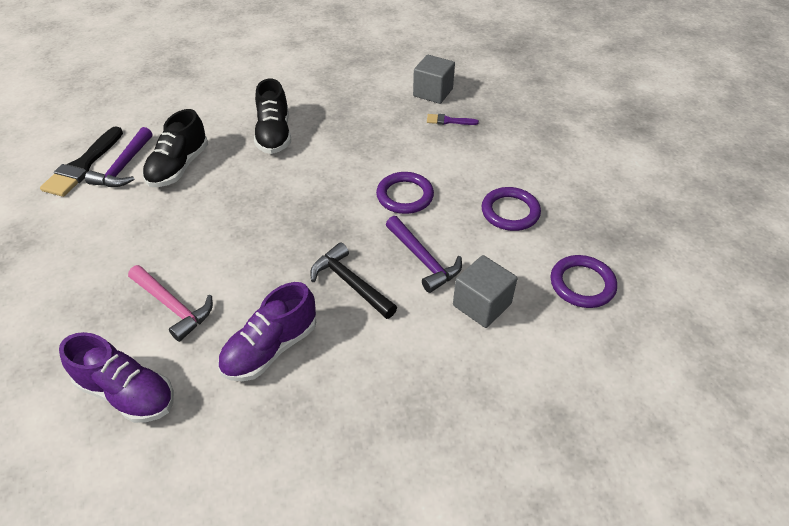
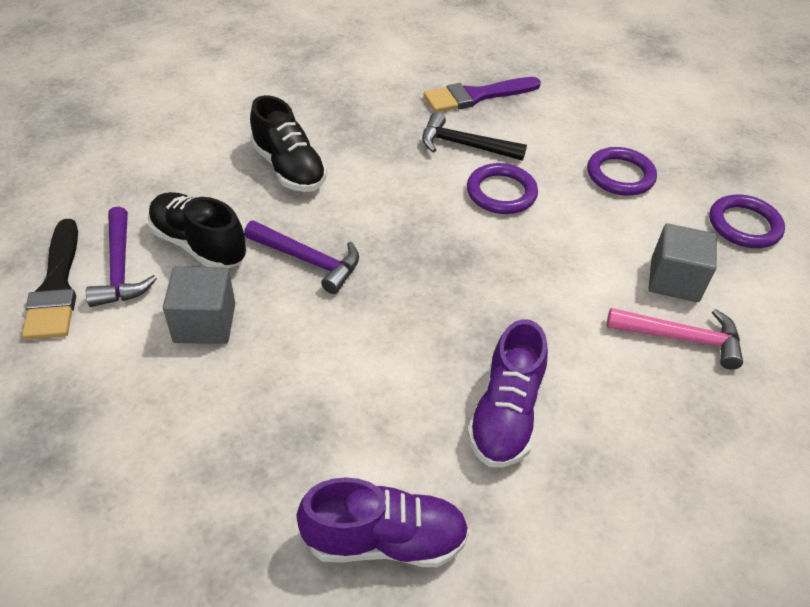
camera: 30 degrees left, 0 degrees up
(173, 306) = (348, 415): pink hammer -> pink hammer (682, 338)
(179, 167) = (199, 245): black shoe -> black shoe turned 135 degrees clockwise
(350, 283) = (527, 308): black hammer -> black hammer (464, 145)
(423, 260) = (580, 255): purple hammer -> purple hammer (309, 261)
(433, 92) = (432, 69): grey cube -> grey cube (205, 323)
(448, 121) = (476, 96): purple brush -> purple brush, size x1.93

